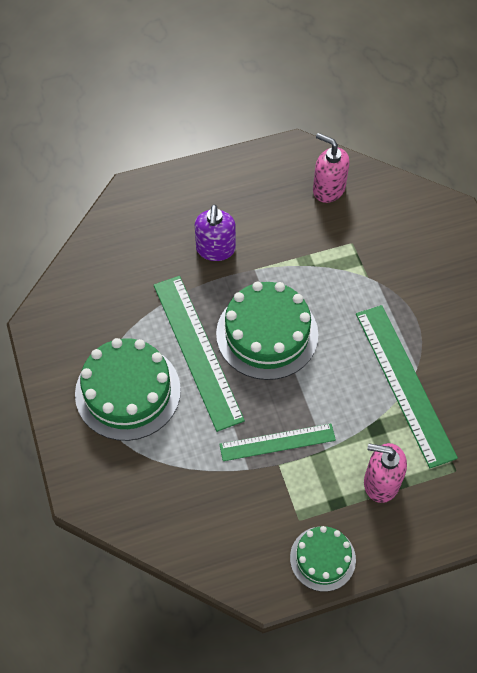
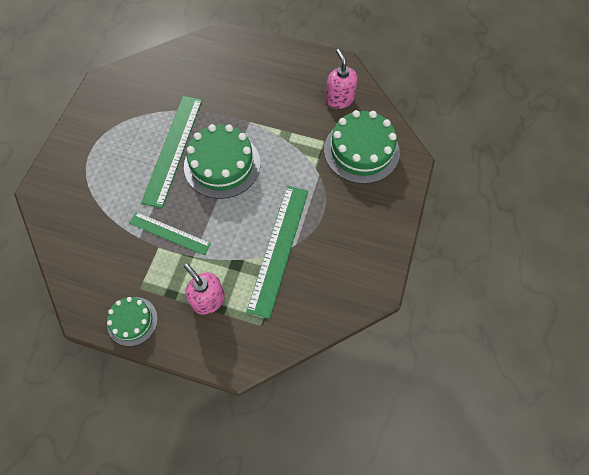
camera: 35 degrees right, 5 degrees up
(128, 391) = (114, 148): green cake -> green cake (361, 151)
(215, 249) = (237, 96): purple soap dispenser -> none

